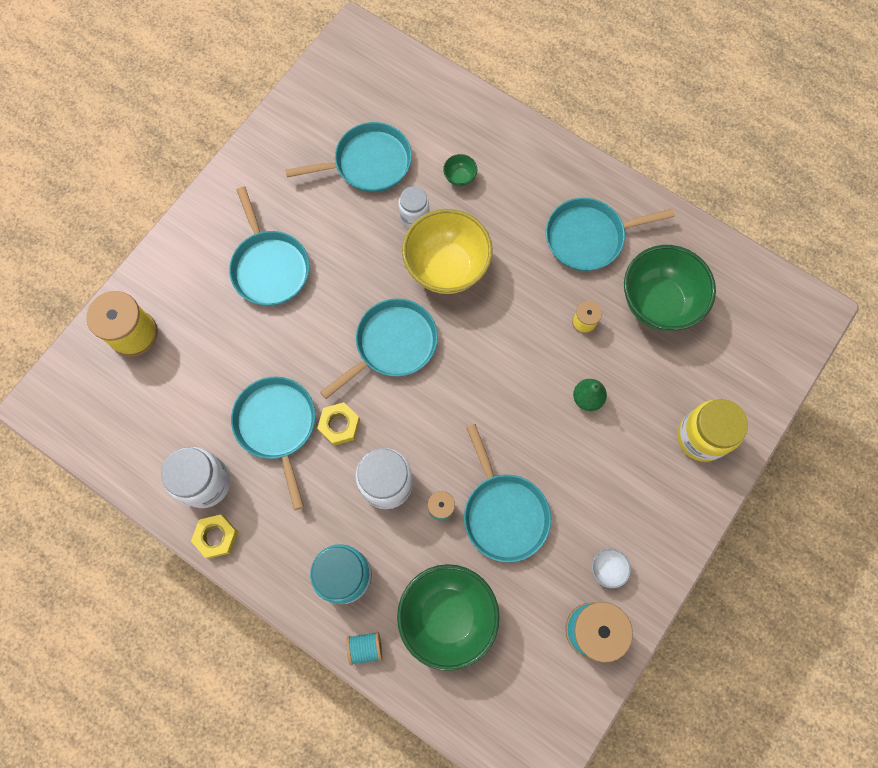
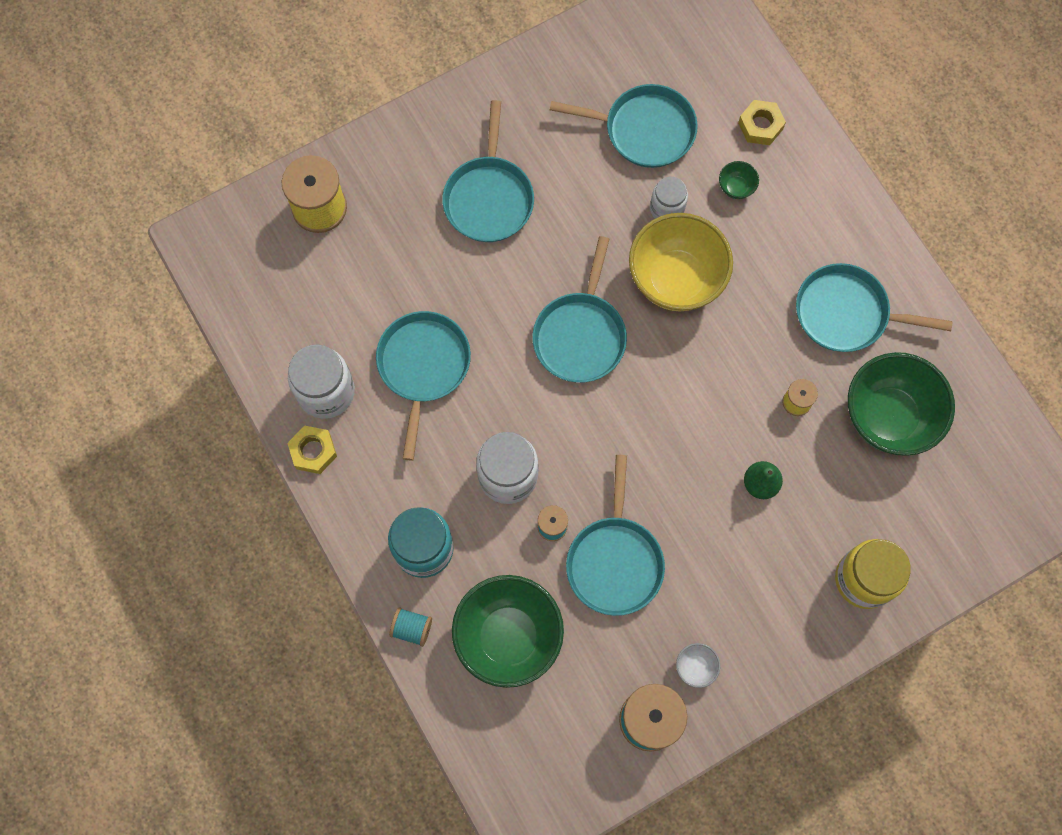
camera: 25 degrees right, 0 degrees up
(339, 425) = (486, 395): yellow nut -> yellow nut (760, 126)
(392, 344) = (580, 335): turquoise pan -> turquoise pan turned 120 degrees clockwise

